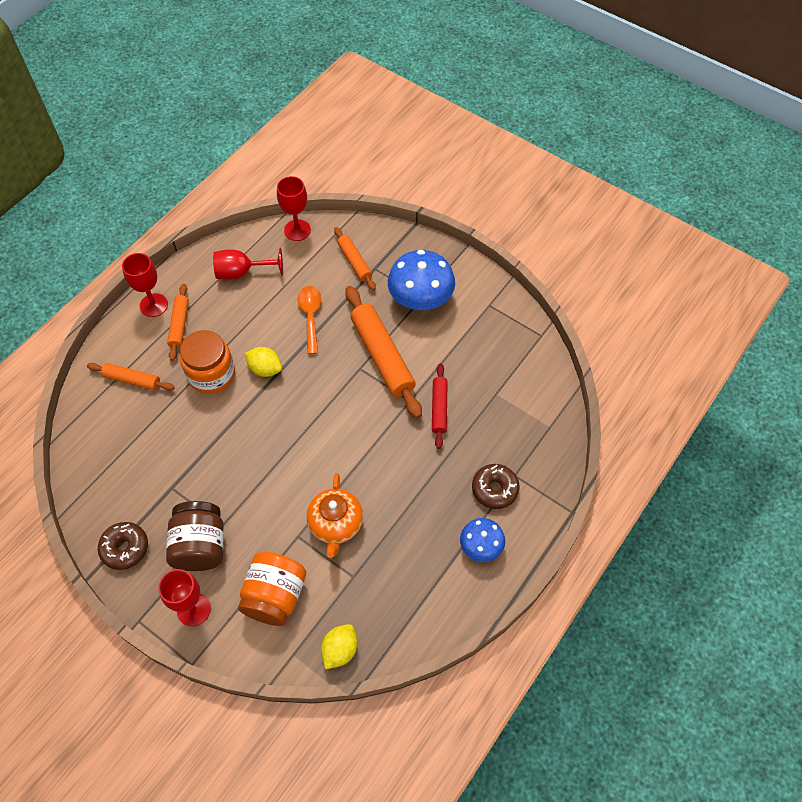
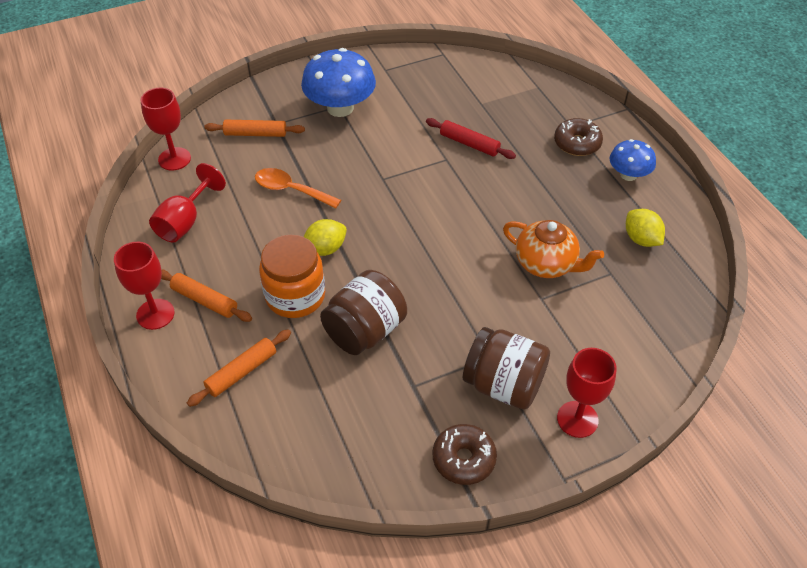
camera: 60 degrees left, 10 degrees down
(203, 433) = (365, 331): none -> brown jar
(275, 596) = (599, 342): orange jar -> none
(340, 650) = (683, 313): yellow lemon -> yellow lemon (641, 239)
(382, 356) = (382, 158): orange rolling pin -> none

